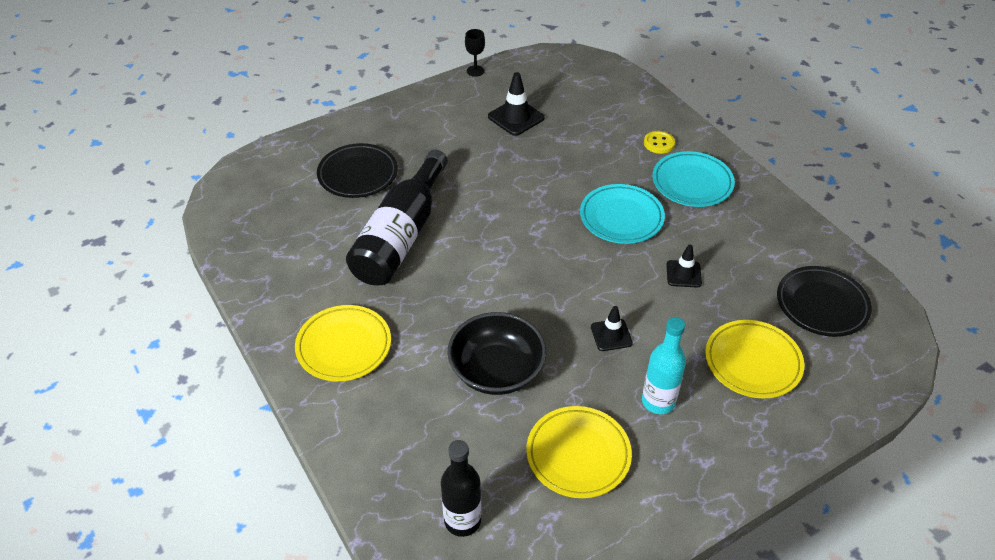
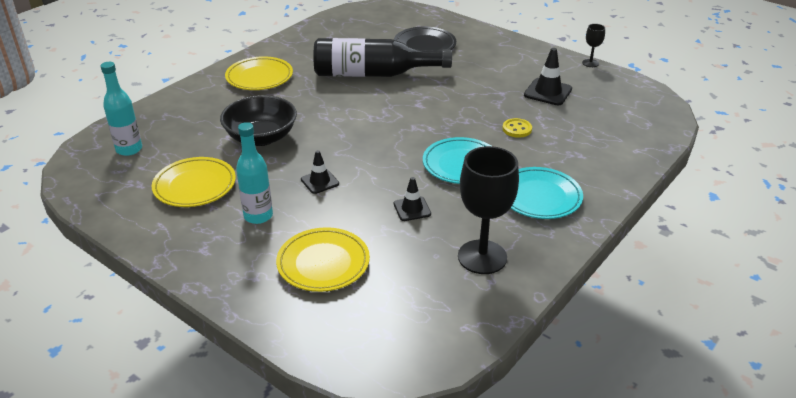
camera: 70 degrees right, 10 degrees down
(462, 520) = (129, 149): black bottle -> turquoise bottle
(659, 143) = (581, 169): yellow button -> yellow button (517, 129)
(769, 247) = (482, 257): none -> black goblet
(822, 305) = (421, 302): black plate -> none

